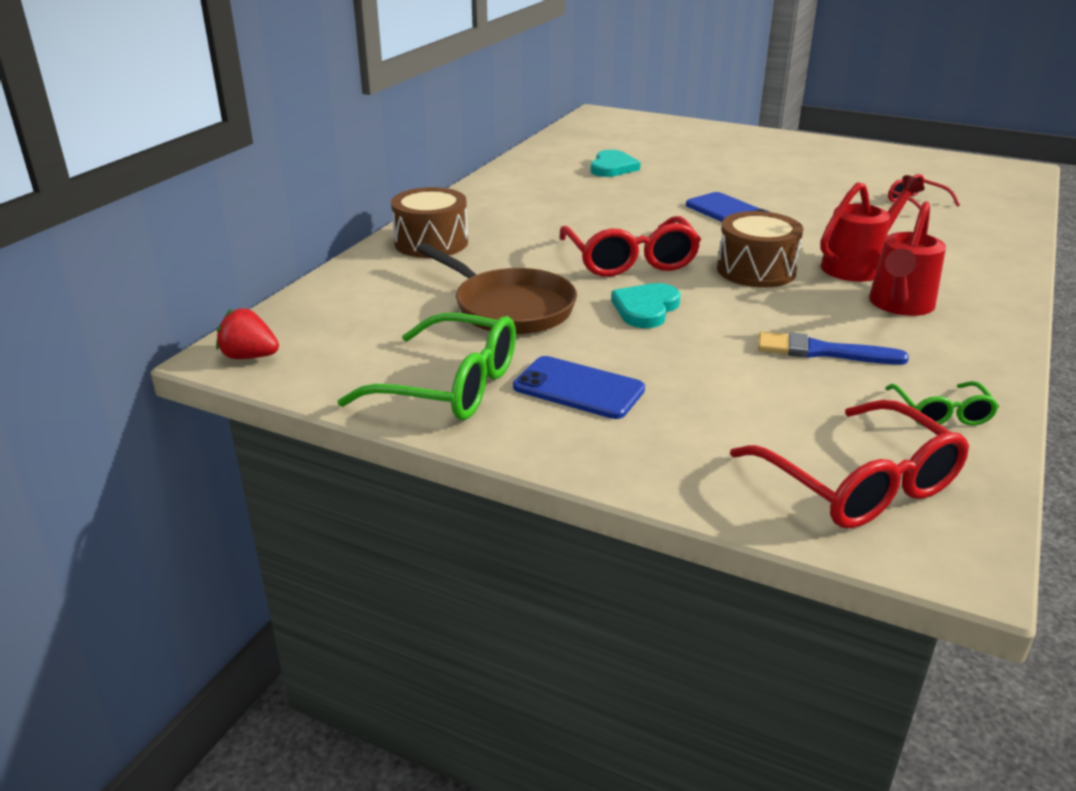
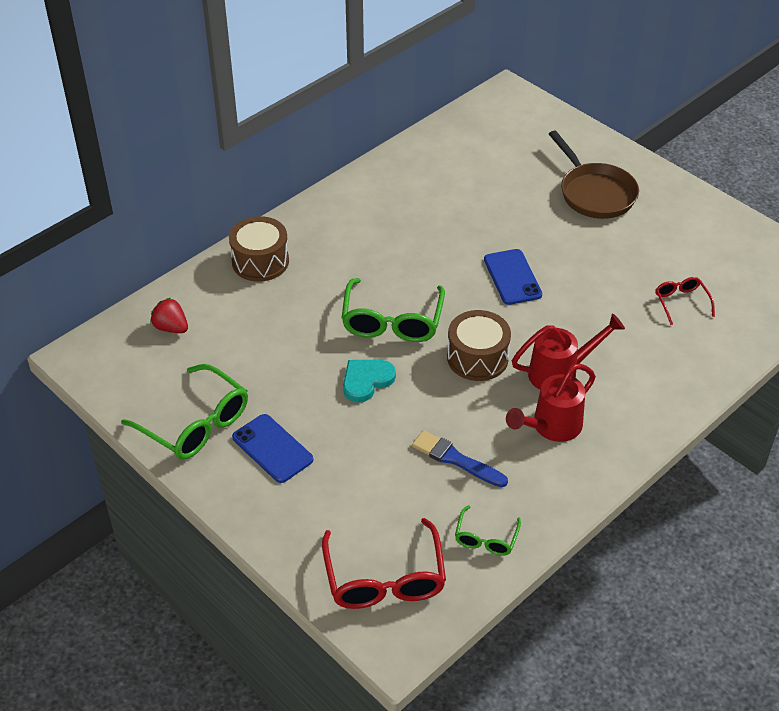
camera: 20 degrees right, 15 degrees up
(250, 357) = (88, 361): red strawberry -> red strawberry (171, 328)
(509, 308) = (274, 354): brown pan -> brown pan (595, 193)
(612, 167) = (461, 187): turquoise heart -> none
(630, 260) = (392, 321): red glasses -> green glasses

